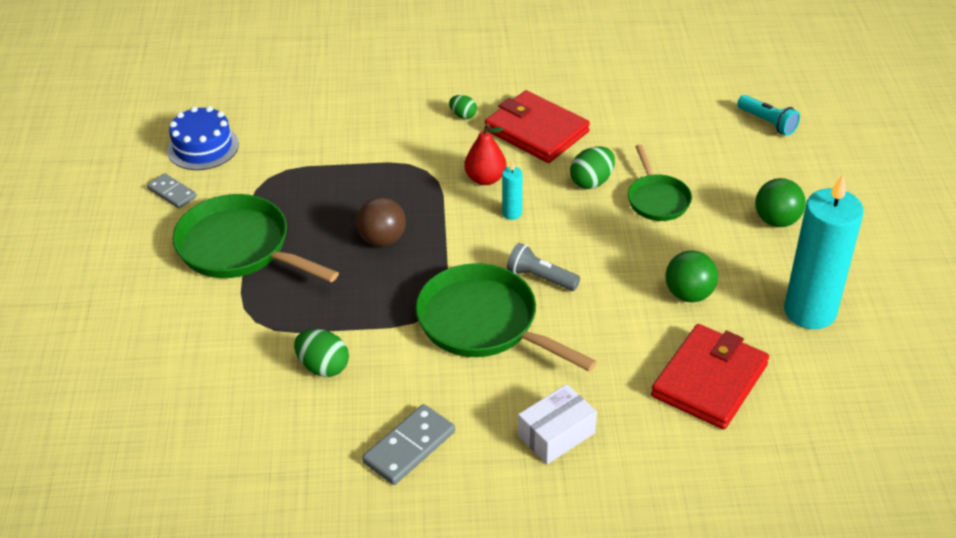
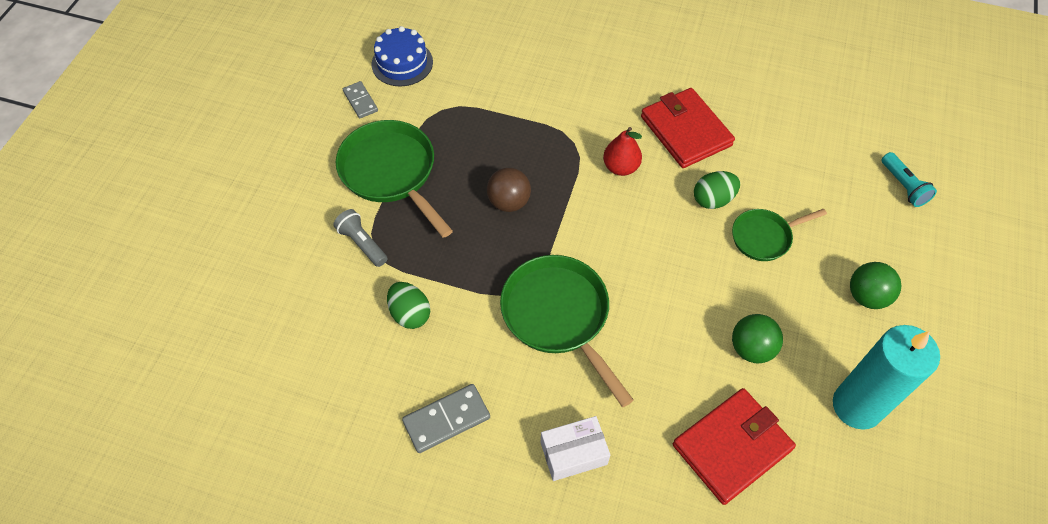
camera: 20 degrees right, 15 degrees up
(463, 115) = (628, 95): green egg -> none
(512, 213) = (629, 210): turquoise candle -> none
(540, 277) = (626, 286): grey flashlight -> grey flashlight (362, 243)
(657, 199) = (764, 237): green pan -> green pan turned 60 degrees clockwise

